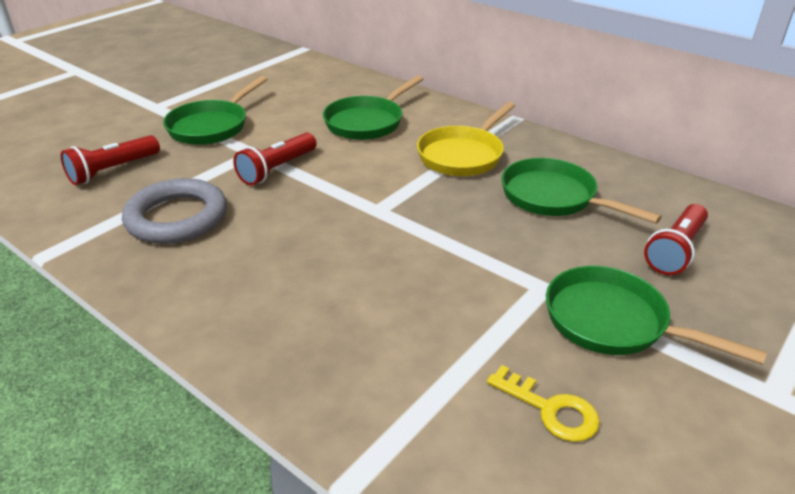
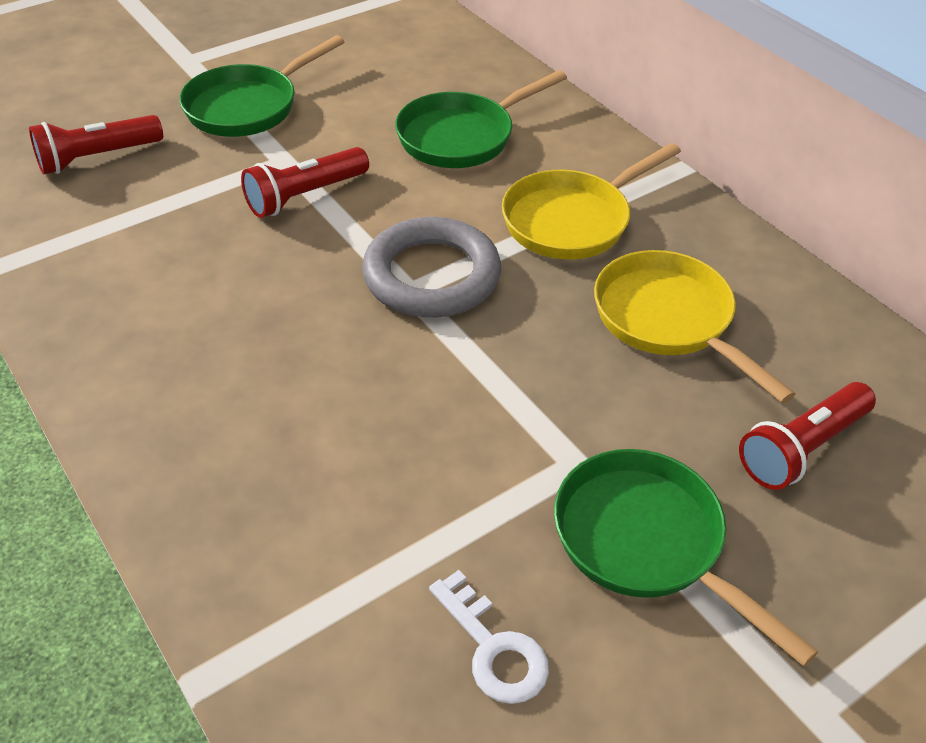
camera: 15 degrees right, 10 degrees up
(177, 218) = (149, 250): grey ring -> grey ring (432, 276)
(551, 409) = (494, 648): yellow key -> white key
(554, 197) = (668, 320): green pan -> yellow pan

